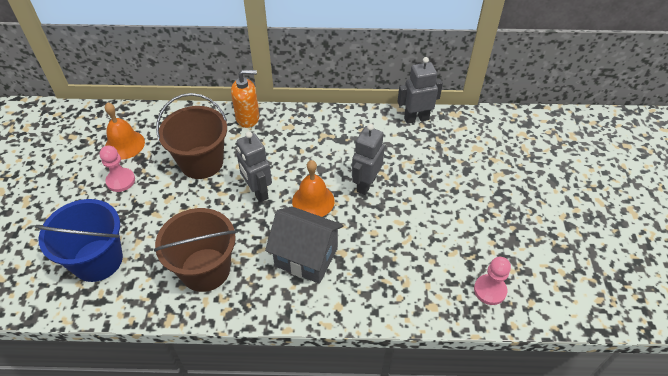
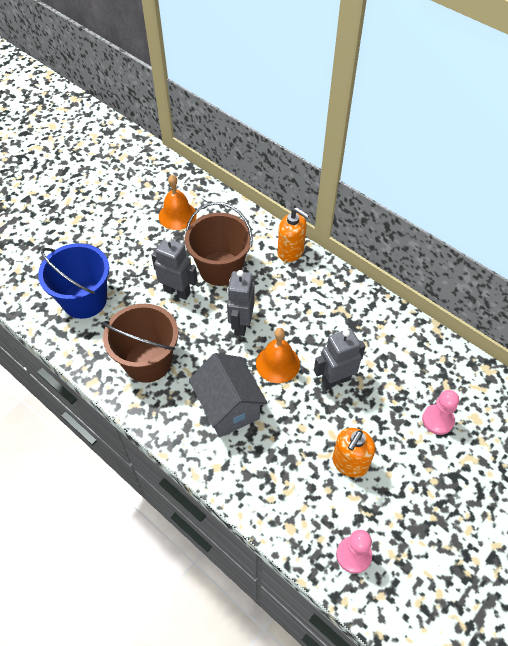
camera: 40 degrees right, 5 degrees up
(121, 181) = (150, 245): pink pawn -> pink pawn (438, 420)
(416, 118) = (443, 349): grey robot -> grey robot (177, 291)
(429, 232) = (350, 463): none -> orange soap dispenser

